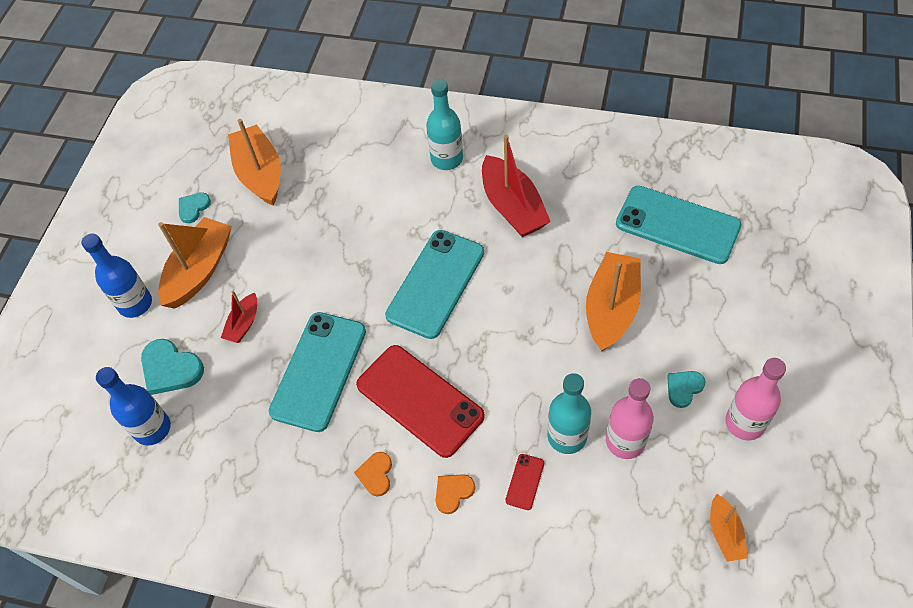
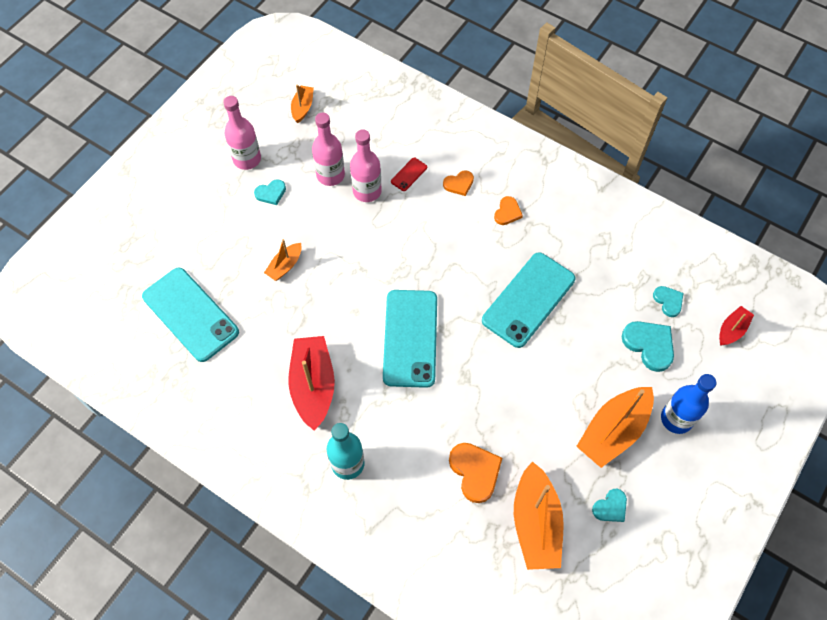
camera: 165 degrees left, 5 degrees up
(152, 428) = (668, 301): blue bottle -> turquoise heart
(243, 324) = (582, 362): red boat -> red boat (732, 330)
(327, 192) = (475, 471): none -> orange heart
(419, 400) = (459, 250): red phone -> none
(435, 284) = (410, 338): turquoise phone -> turquoise phone turned 45 degrees counterclockwise
(567, 436) = (367, 191): turquoise bottle -> pink bottle
(611, 308) = (285, 266): orange boat -> orange boat, size x0.53

